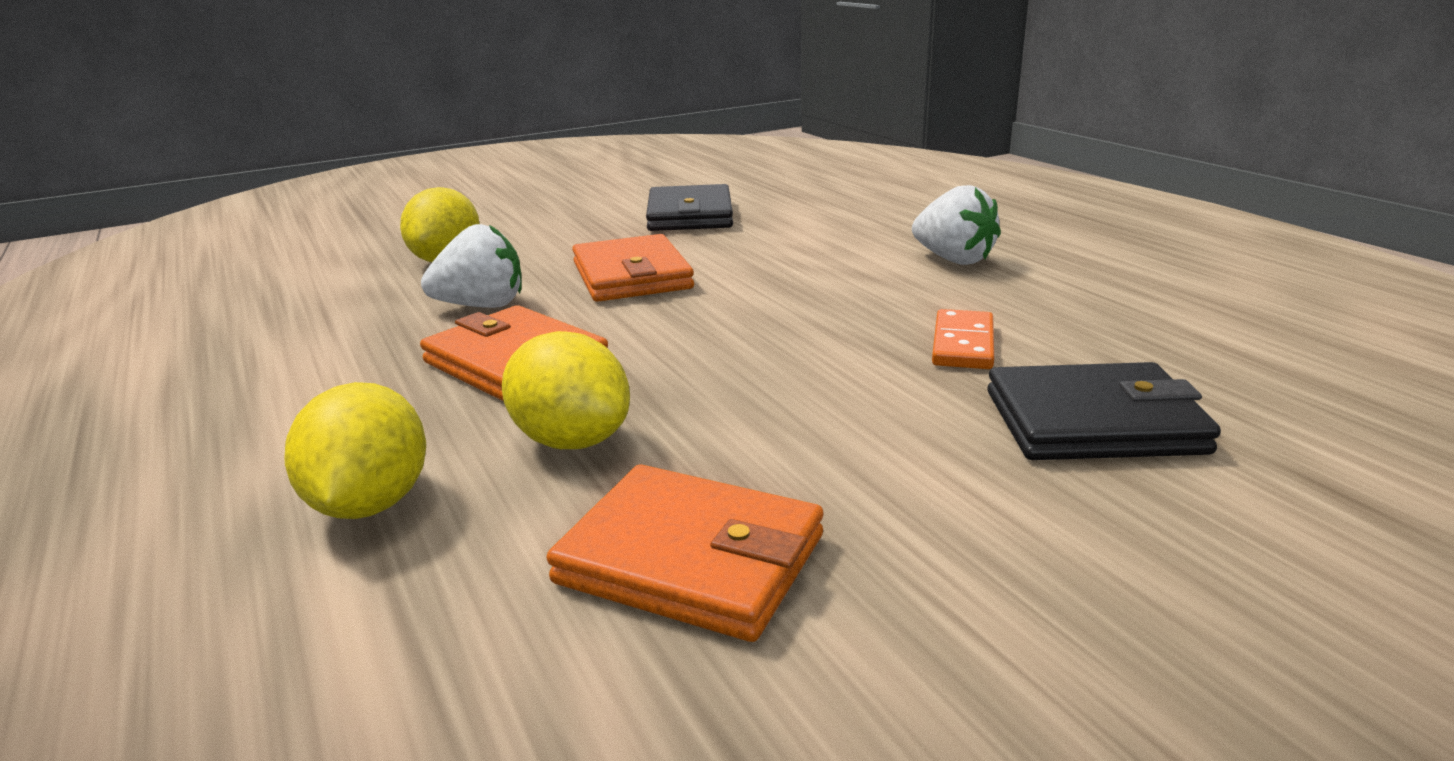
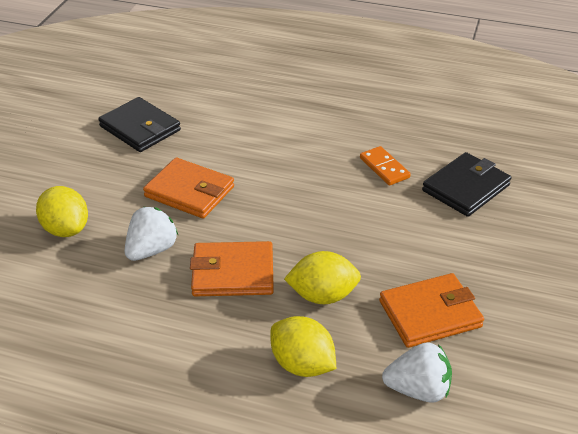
camera: 45 degrees left, 15 degrees up
(953, 259) = (315, 111): white strawberry -> white strawberry (418, 390)

